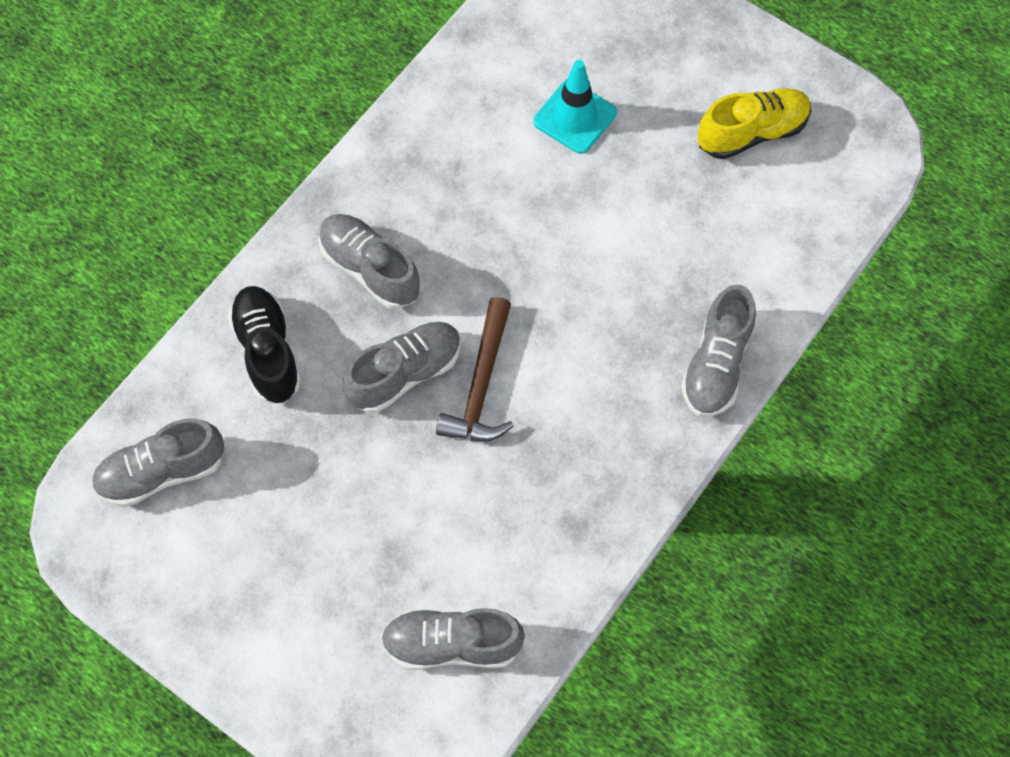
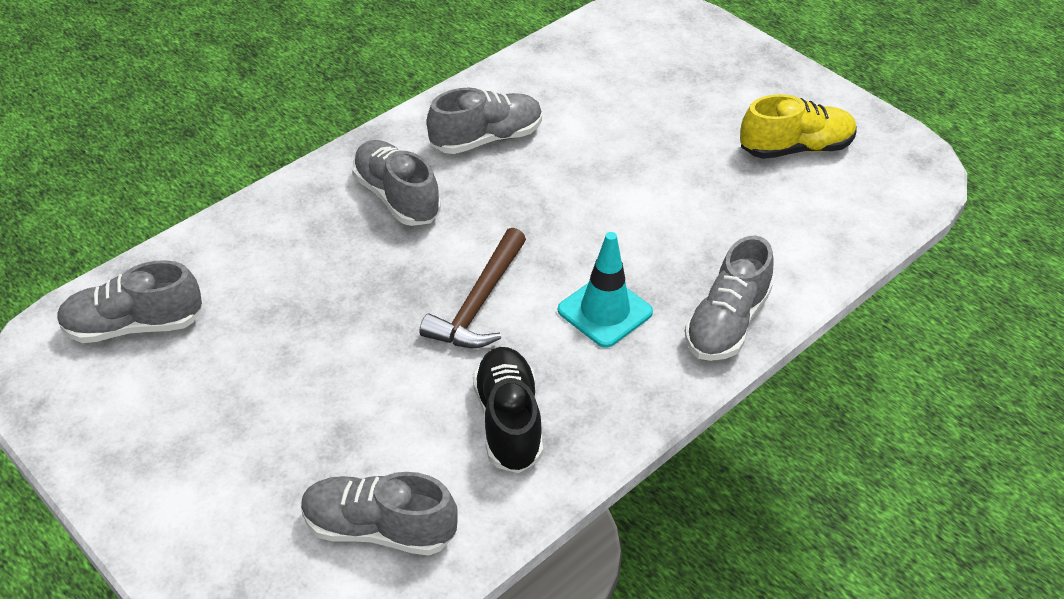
camera: 10 degrees right, 20 degrees down
(267, 352) = (275, 246): black shoe -> black shoe (508, 422)
(405, 374) = (404, 283): grey shoe -> grey shoe (486, 139)
(575, 117) = (625, 115): turquoise traffic cone -> turquoise traffic cone (605, 311)

